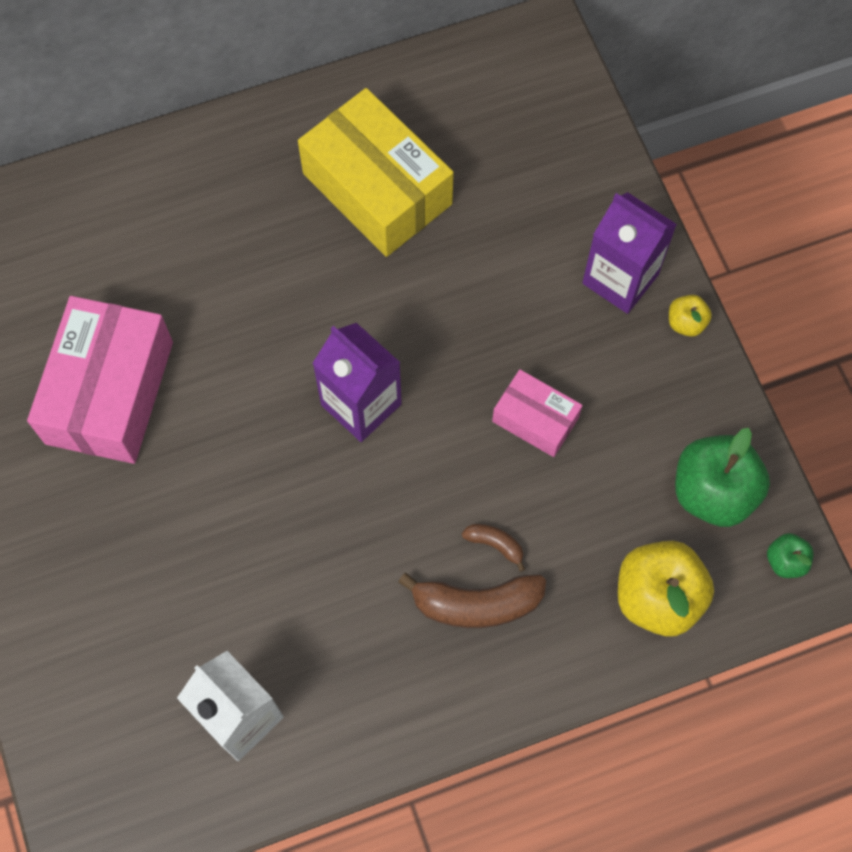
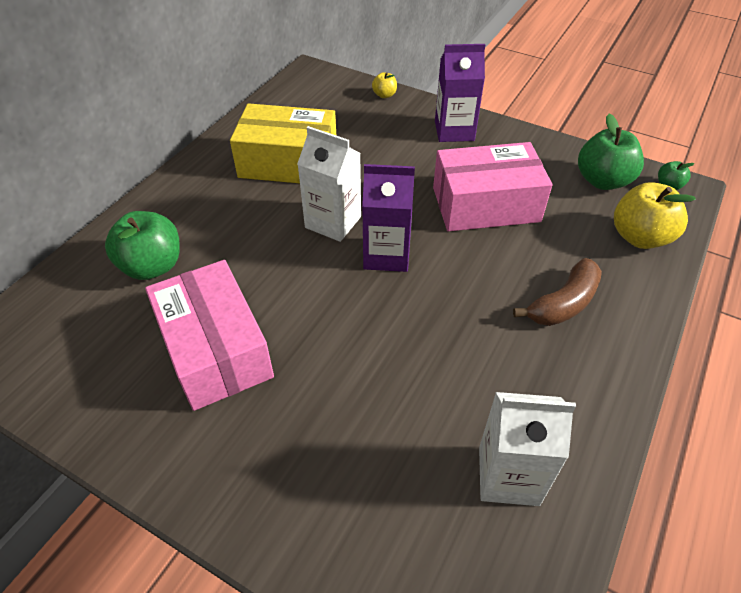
camera: 40 degrees left, 20 degrees down
(127, 243) = (152, 266): none -> green apple
(347, 317) = (333, 222): none -> white carton
(495, 544) = (536, 269): brown banana -> none
(535, 419) = (485, 204): pink box -> pink box, size x1.88
(686, 323) = (504, 130): yellow apple -> yellow apple (384, 95)

